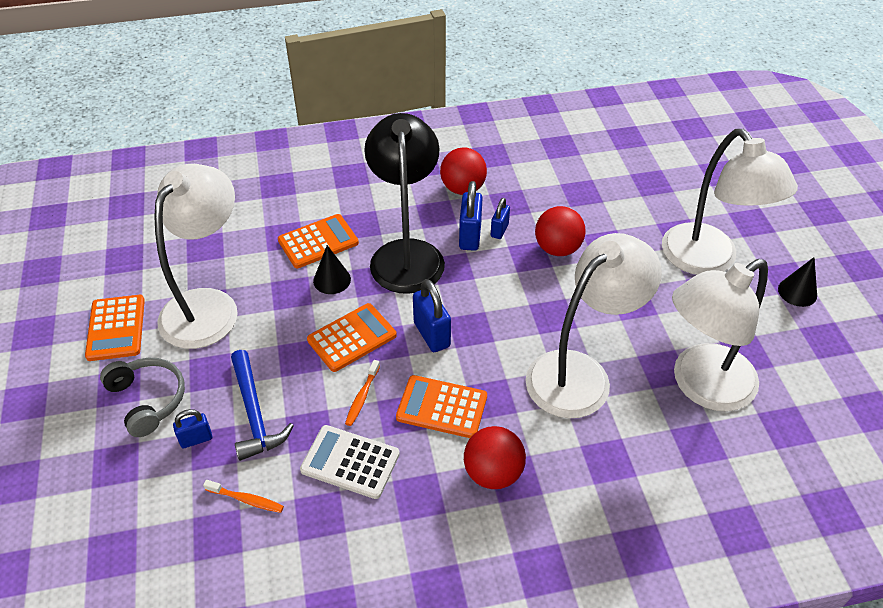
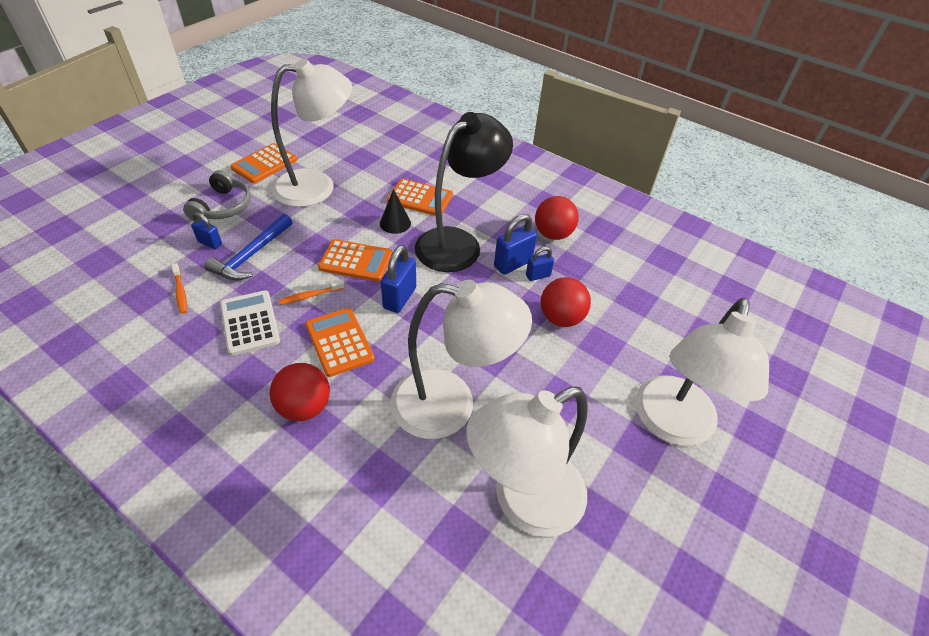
camera: 45 degrees right, 0 degrees up
(701, 386) = (523, 501): white lamp -> white lamp turned 45 degrees counterclockwise
(797, 292) = (722, 520): black cone -> none

